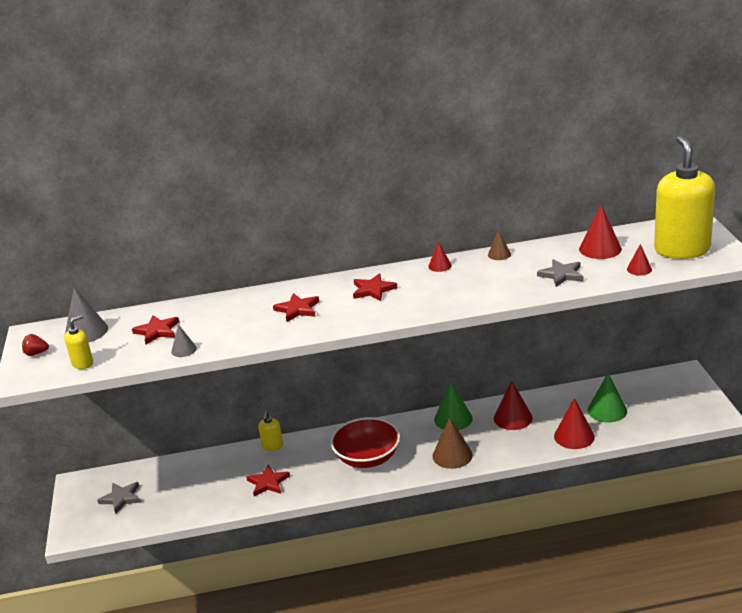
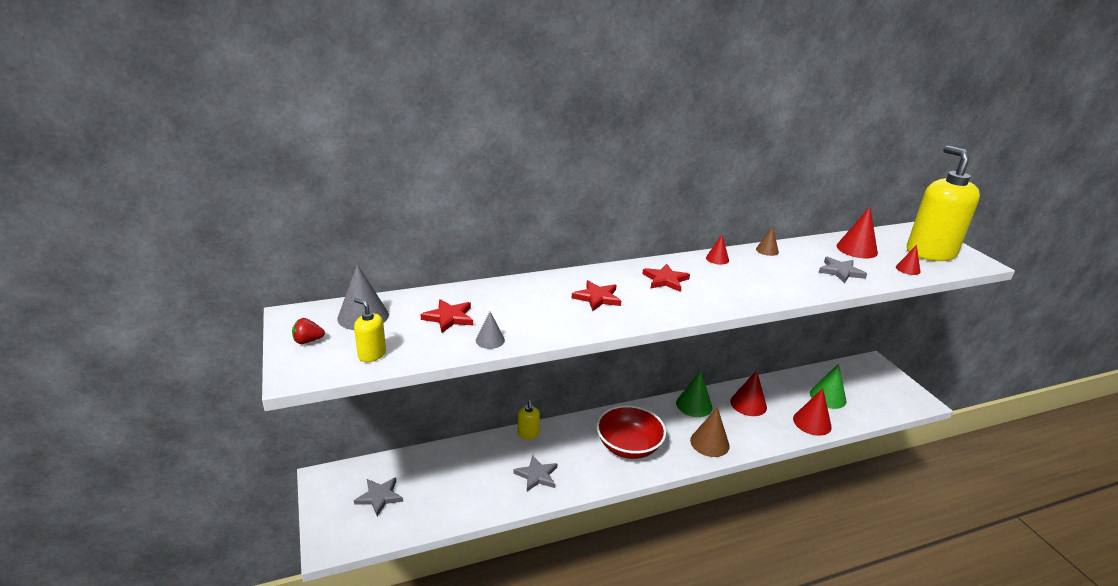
camera: 15 degrees left, 0 degrees up
(83, 363) = (372, 354): yellow soap dispenser -> yellow soap dispenser turned 90 degrees counterclockwise
(268, 483) = (536, 475): red star -> grey star

